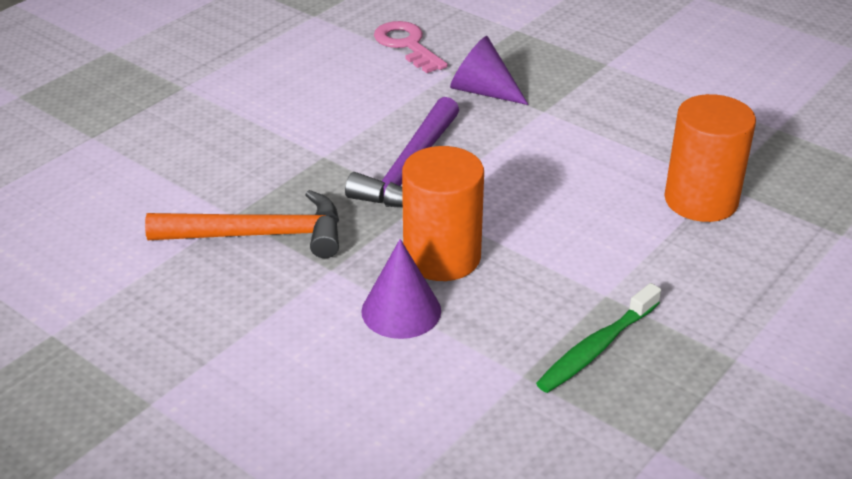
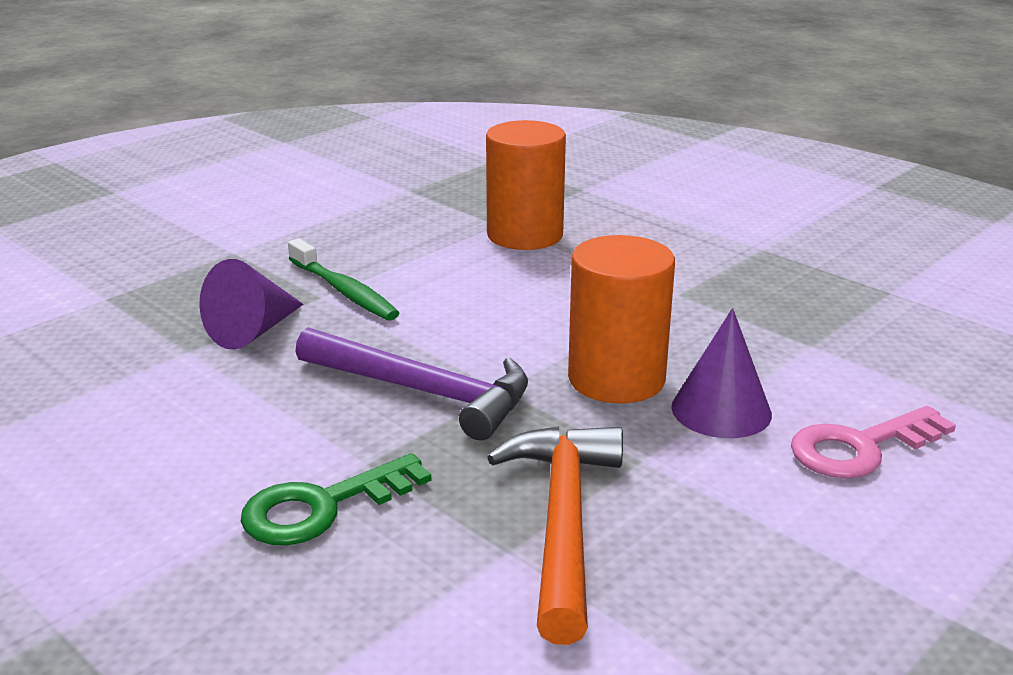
camera: 85 degrees left, 10 degrees down
(277, 145) = (322, 507): none -> green key
(407, 45) = (84, 381): pink key -> pink key (860, 448)
(596, 348) = (762, 305): green toothbrush -> green toothbrush (344, 291)

